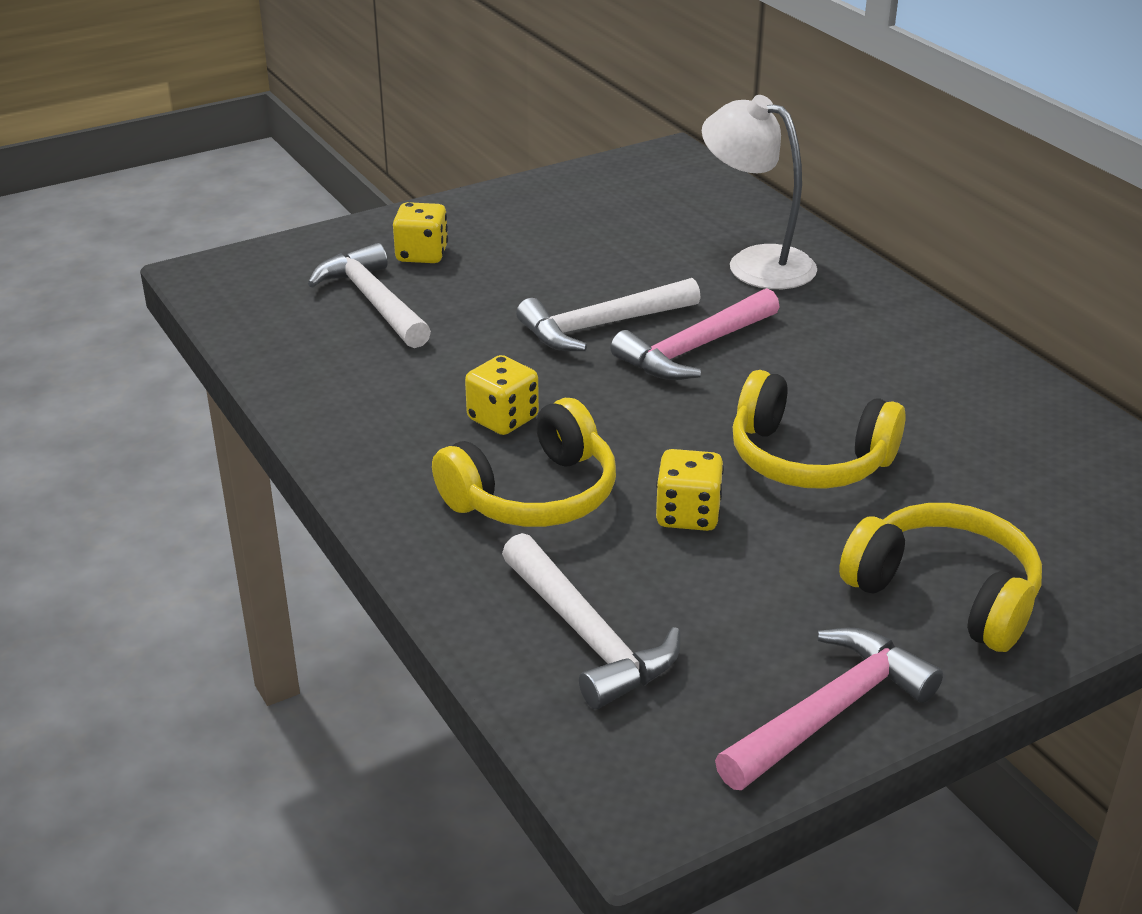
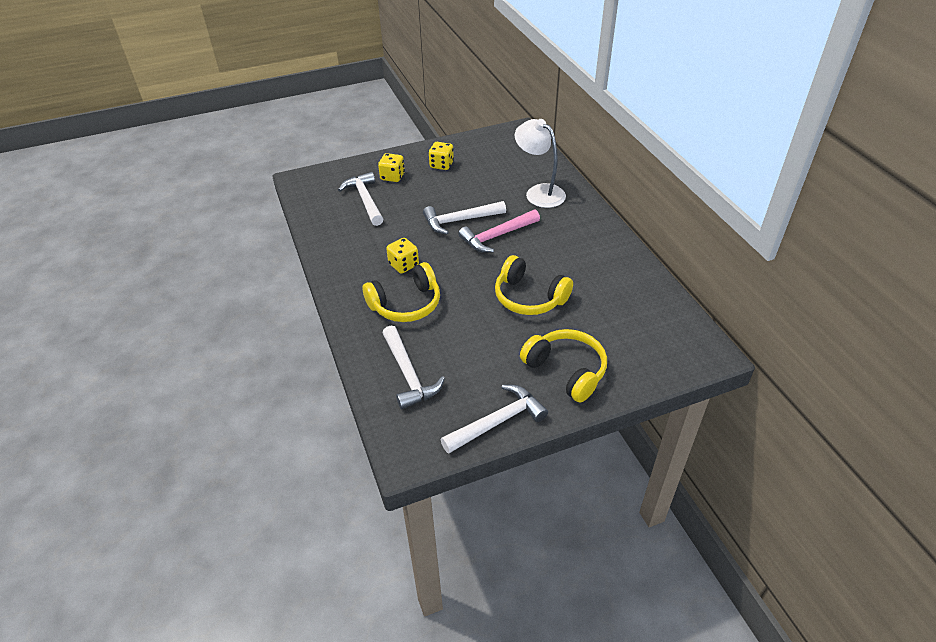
camera: 10 degrees right, 10 degrees up
(688, 515) = (468, 320): yellow dice -> yellow dice (441, 165)
(829, 713) = (497, 422): pink hammer -> white hammer

